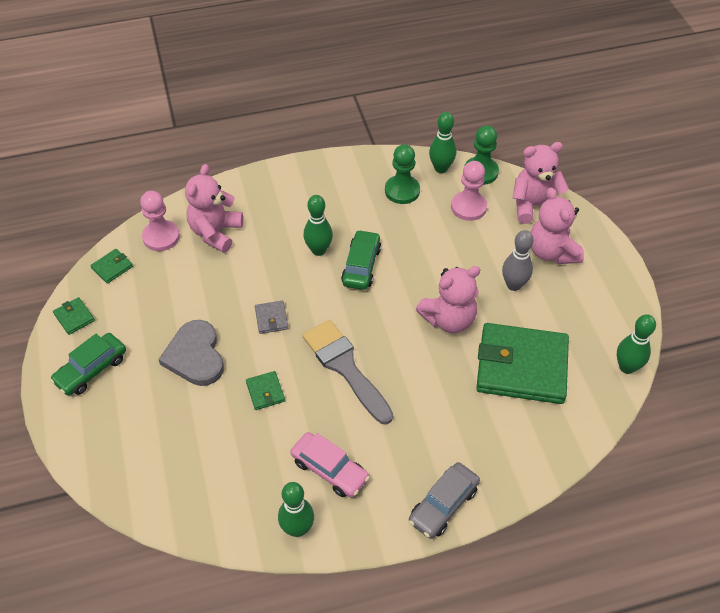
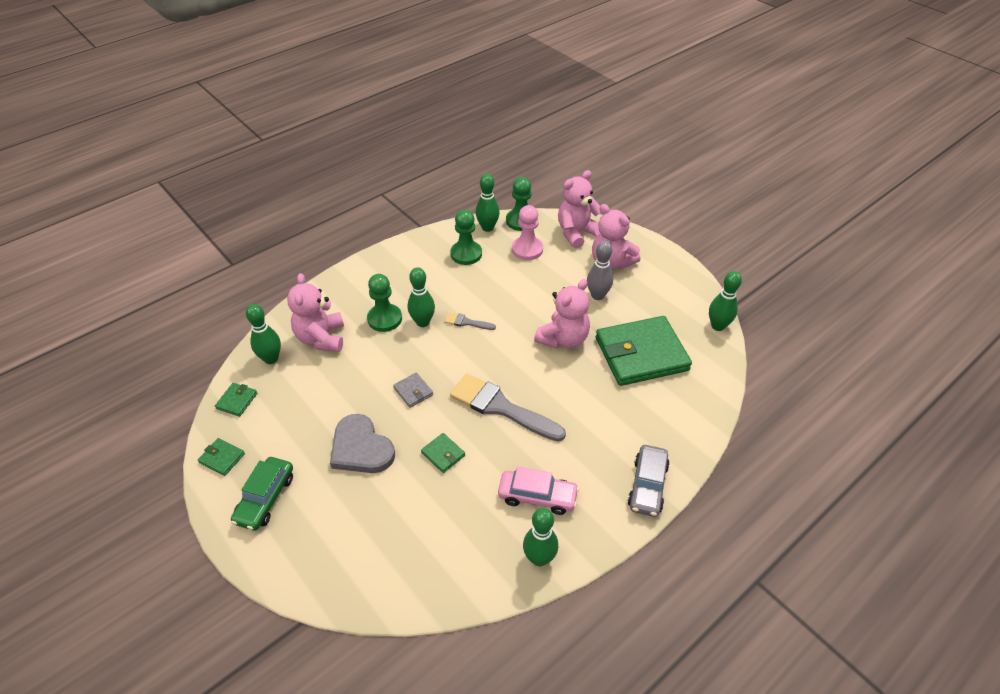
camera: 25 degrees left, 5 degrees down
(161, 237) = (271, 359): pink pawn -> green bowling pin
(284, 233) = (384, 319): none -> green pawn
(361, 266) = (466, 322): green car -> grey brush

